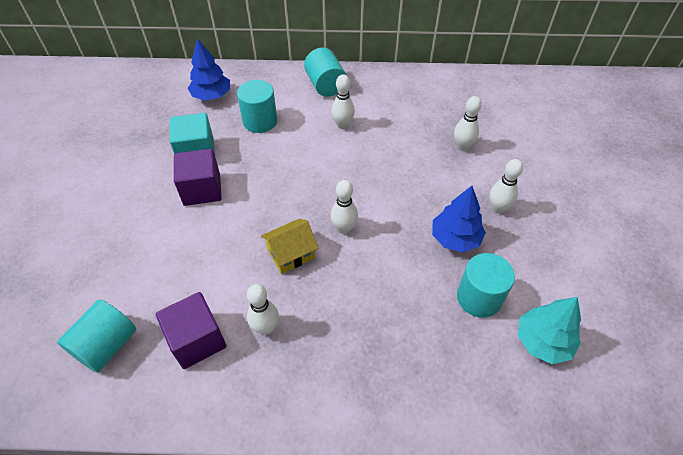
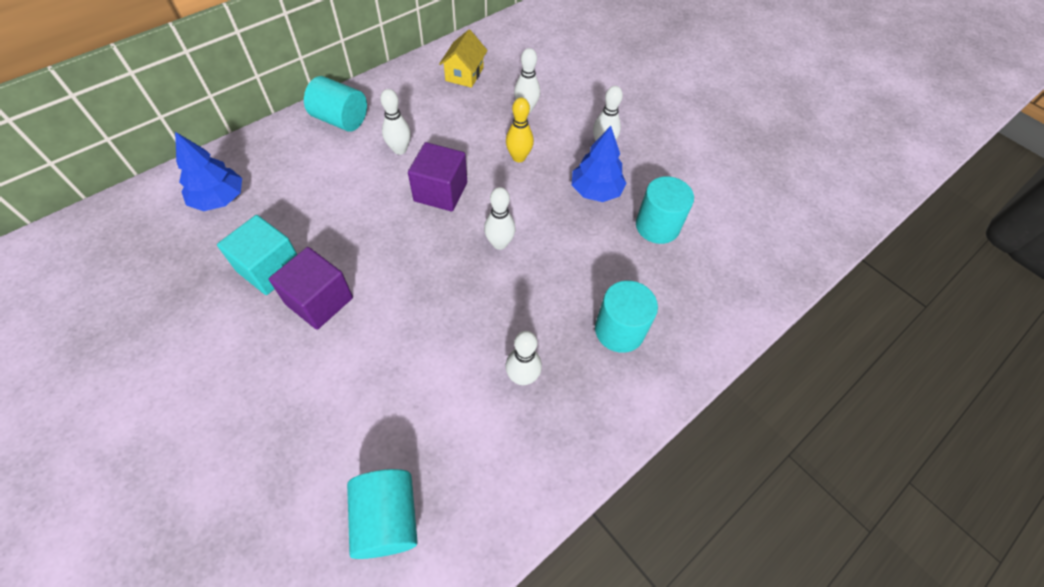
camera: 45 degrees left, 5 degrees up
(197, 340) = (472, 438): purple cube -> purple cube (440, 192)
(260, 121) = (308, 194): turquoise cylinder -> turquoise cylinder (619, 330)
(291, 254) = (477, 299): yellow house -> yellow house (464, 74)
(420, 178) = (518, 157): none -> yellow bowling pin
(542, 341) = (726, 227): turquoise tree -> none

